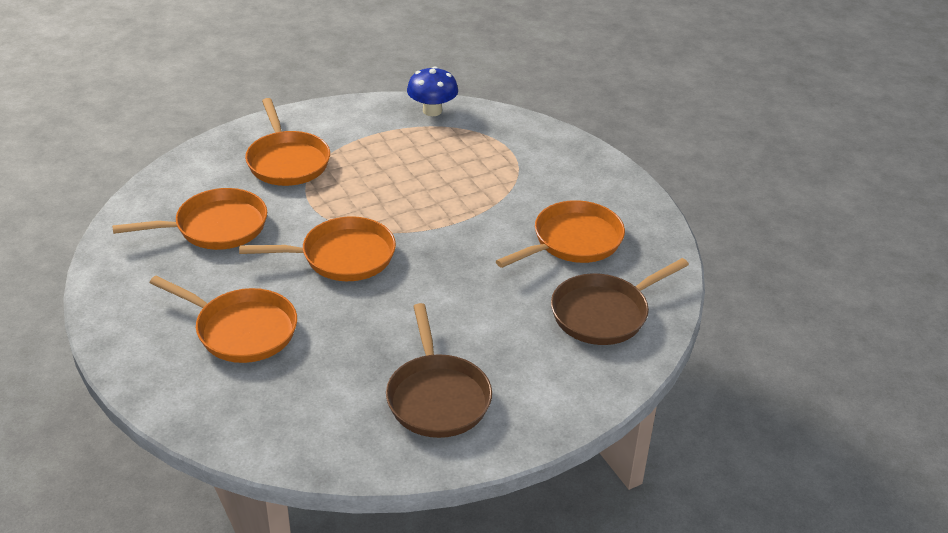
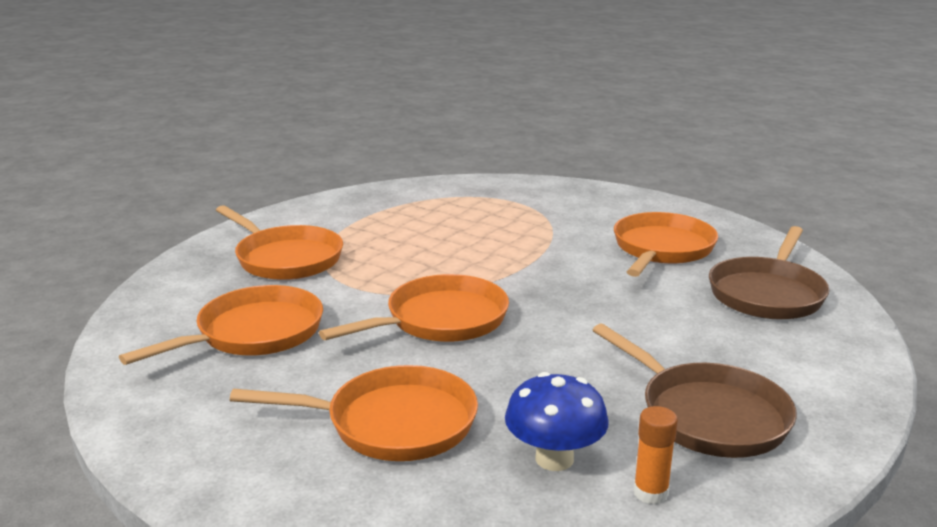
camera: 25 degrees left, 15 degrees down
(343, 435) = (650, 493): none -> orange glue stick
(432, 111) = (403, 191): blue mushroom -> blue mushroom (554, 459)

